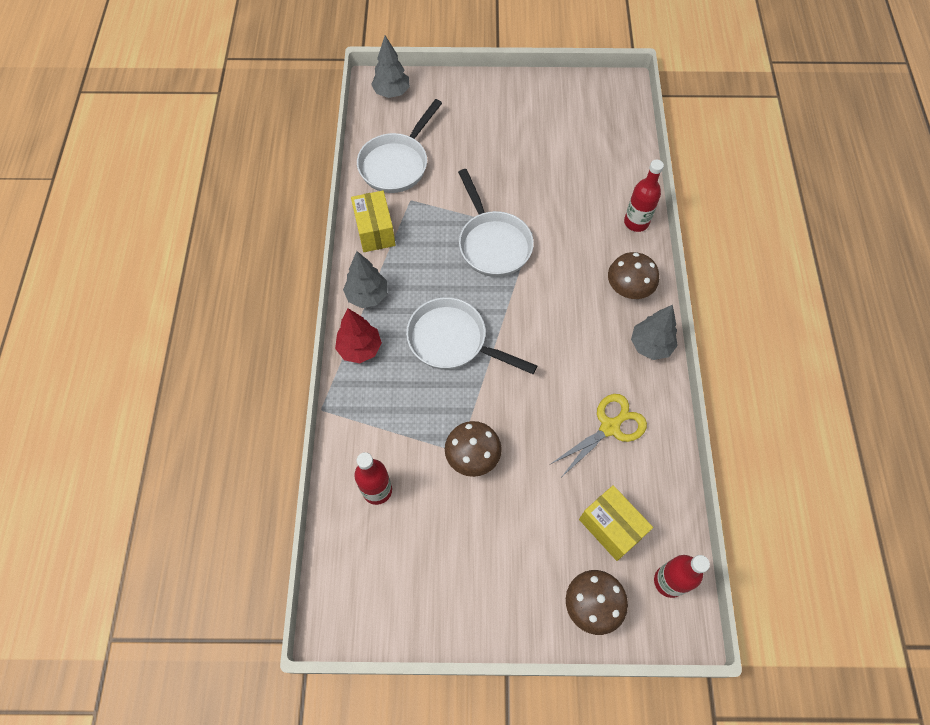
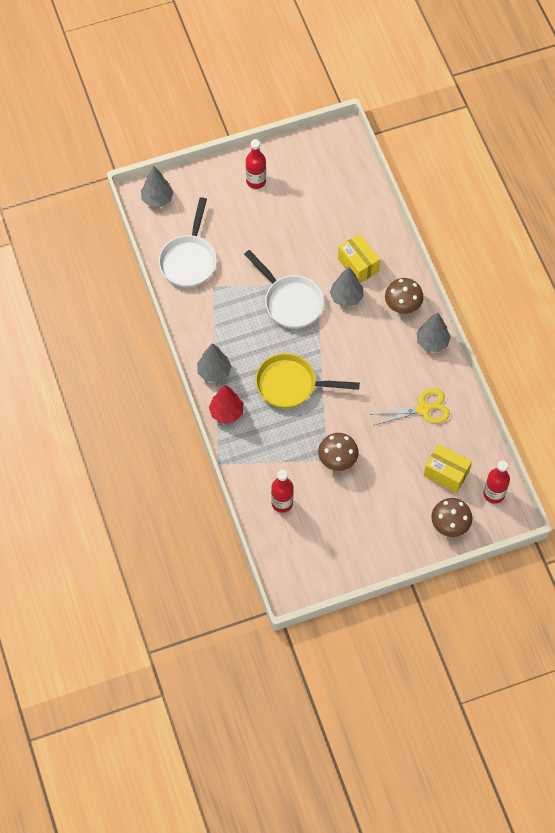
camera: 20 degrees left, 0 degrees up
(375, 231) = (197, 320): yellow box -> yellow box (358, 265)
(453, 341) = (291, 385): white pan -> yellow pan
(562, 259) = (346, 297): none -> grey tree
(610, 427) = (423, 409): yellow scissors -> yellow scissors turned 45 degrees clockwise
(636, 222) = (391, 250): red bottle -> red bottle (256, 181)

